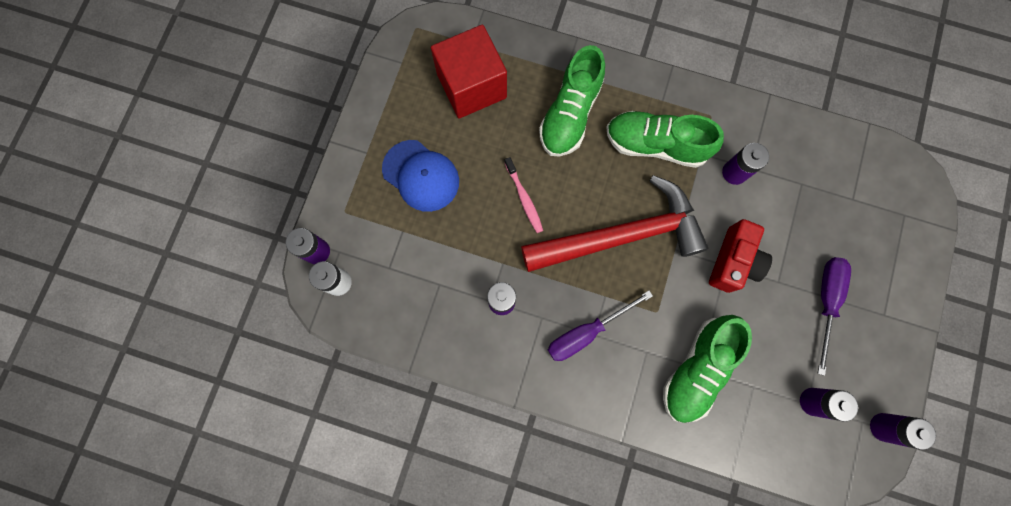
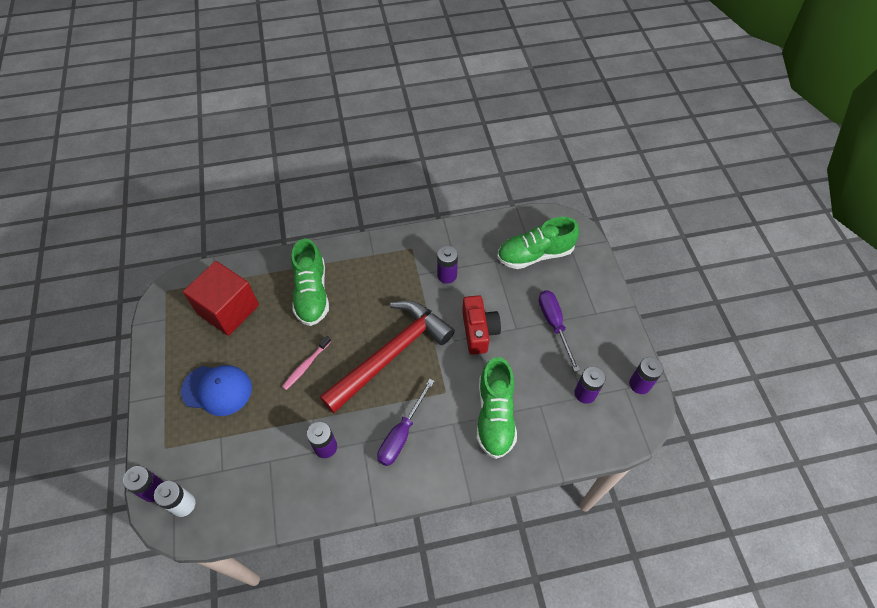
camera: 30 degrees left, 20 degrees down
(524, 198) = (306, 365): pink toothbrush -> pink toothbrush turned 90 degrees clockwise
(655, 145) = (383, 284): green shoe -> green shoe (535, 254)

